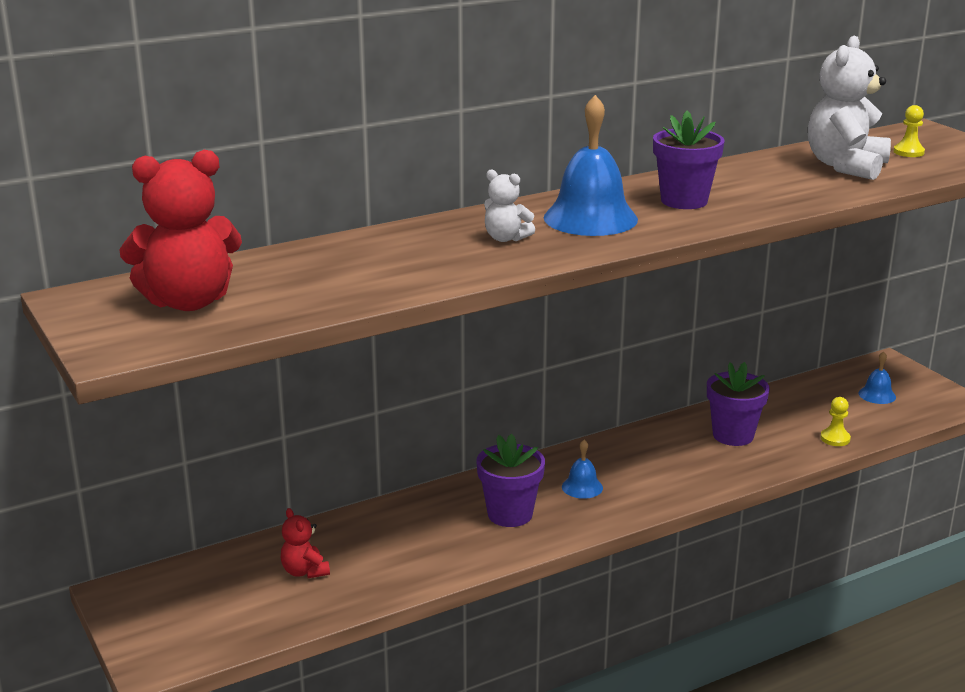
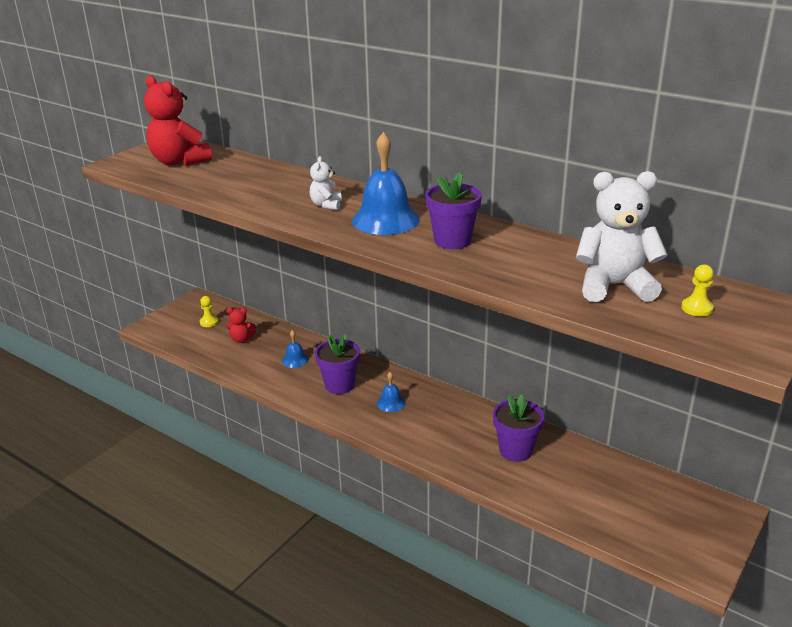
camera: 65 degrees right, 5 degrees up
(304, 571) = (241, 339): red teddy bear -> red teddy bear turned 120 degrees counterclockwise
(835, 439) = (559, 504): yellow pawn -> yellow pawn (209, 322)
(877, 395) = (661, 515): blue bell -> blue bell (295, 360)

